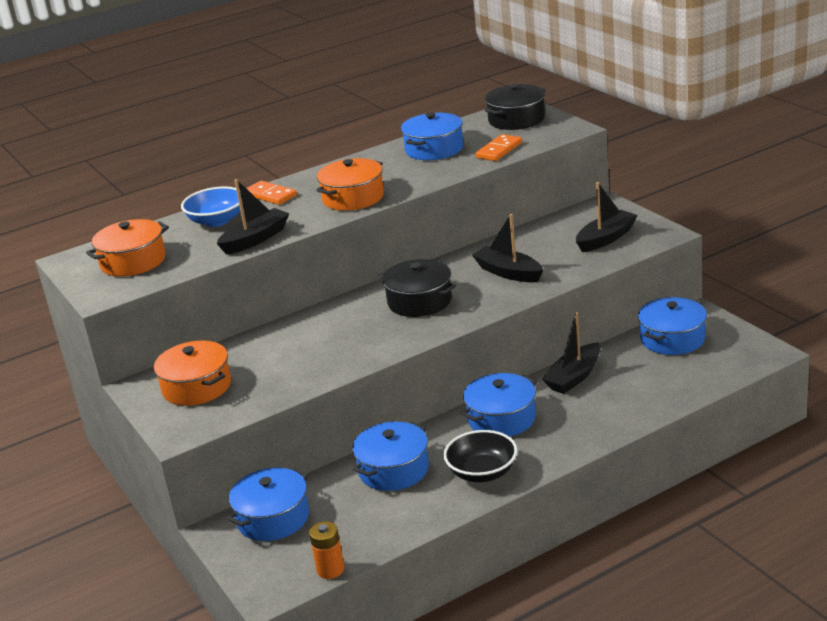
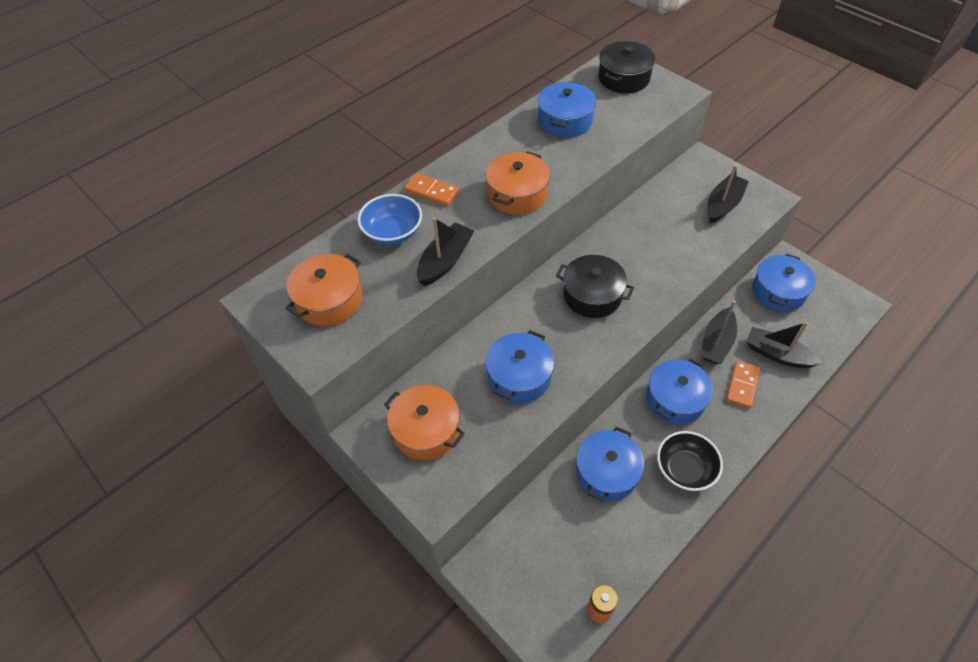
camera: 15 degrees left, 25 degrees up
(273, 518) = (522, 546): blue pot -> blue pot (519, 376)
(499, 150) = (627, 122): orange domino -> orange domino (742, 385)
(508, 273) = (657, 253): black boat -> black boat (777, 354)

